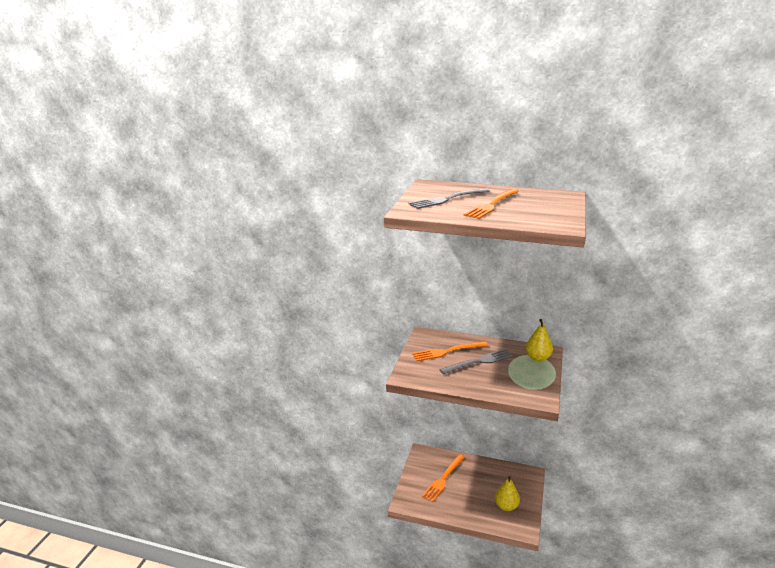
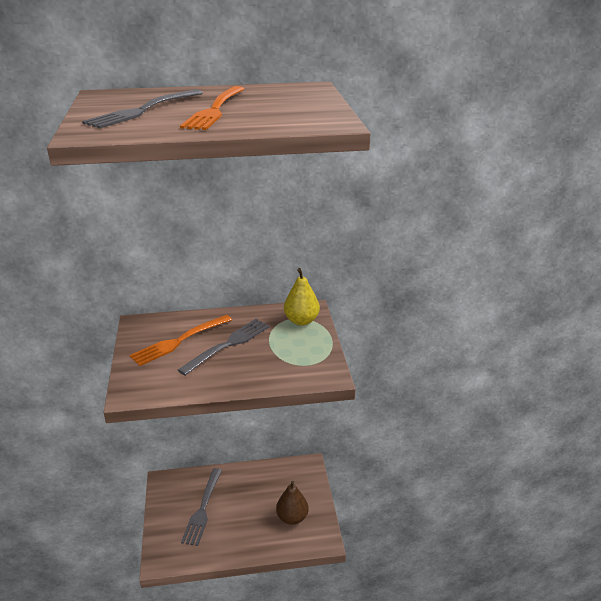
camera: 25 degrees left, 5 degrees up
(443, 479) = (203, 509): orange fork -> grey fork
(506, 506) = (292, 517): yellow pear -> brown pear

